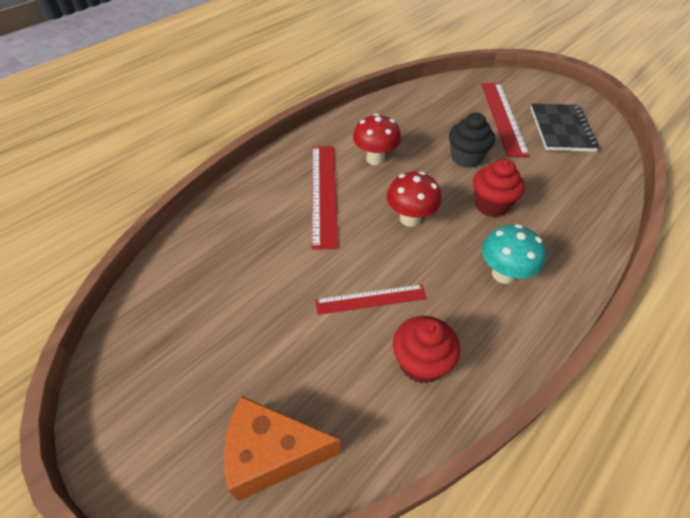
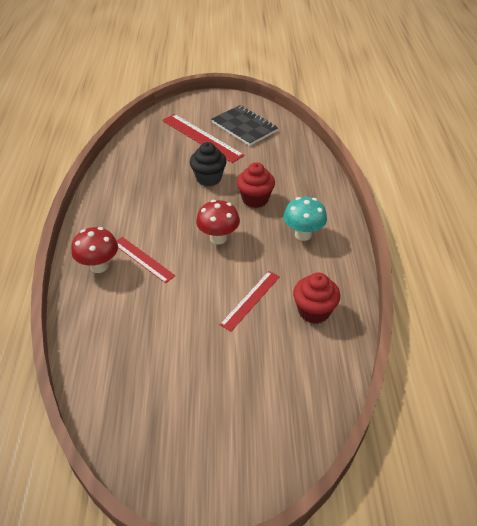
camera: 45 degrees left, 5 degrees down
(272, 454) = (294, 416): orange cheese -> none
(323, 193) = (143, 259): red ruler -> red ruler, size x0.62
(375, 159) = (150, 214): red mushroom -> red mushroom (99, 266)

